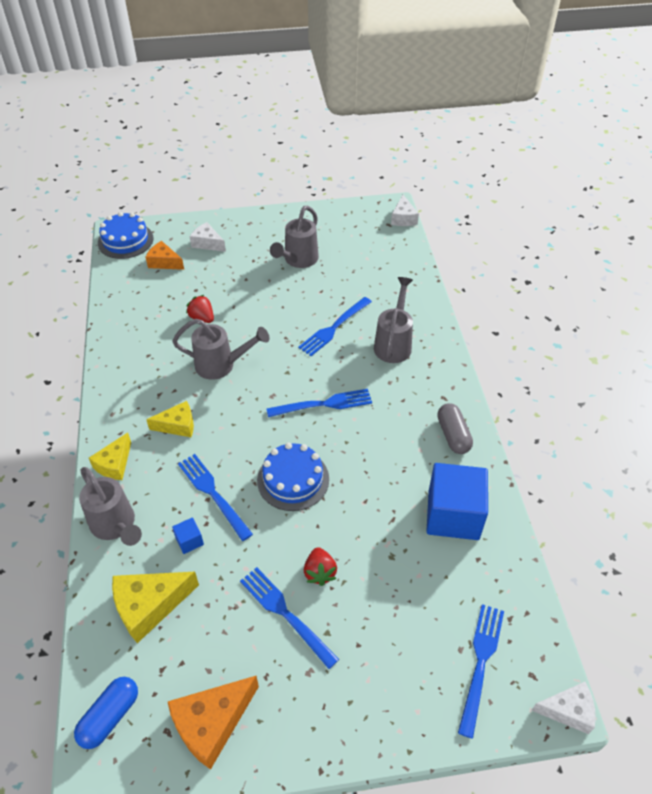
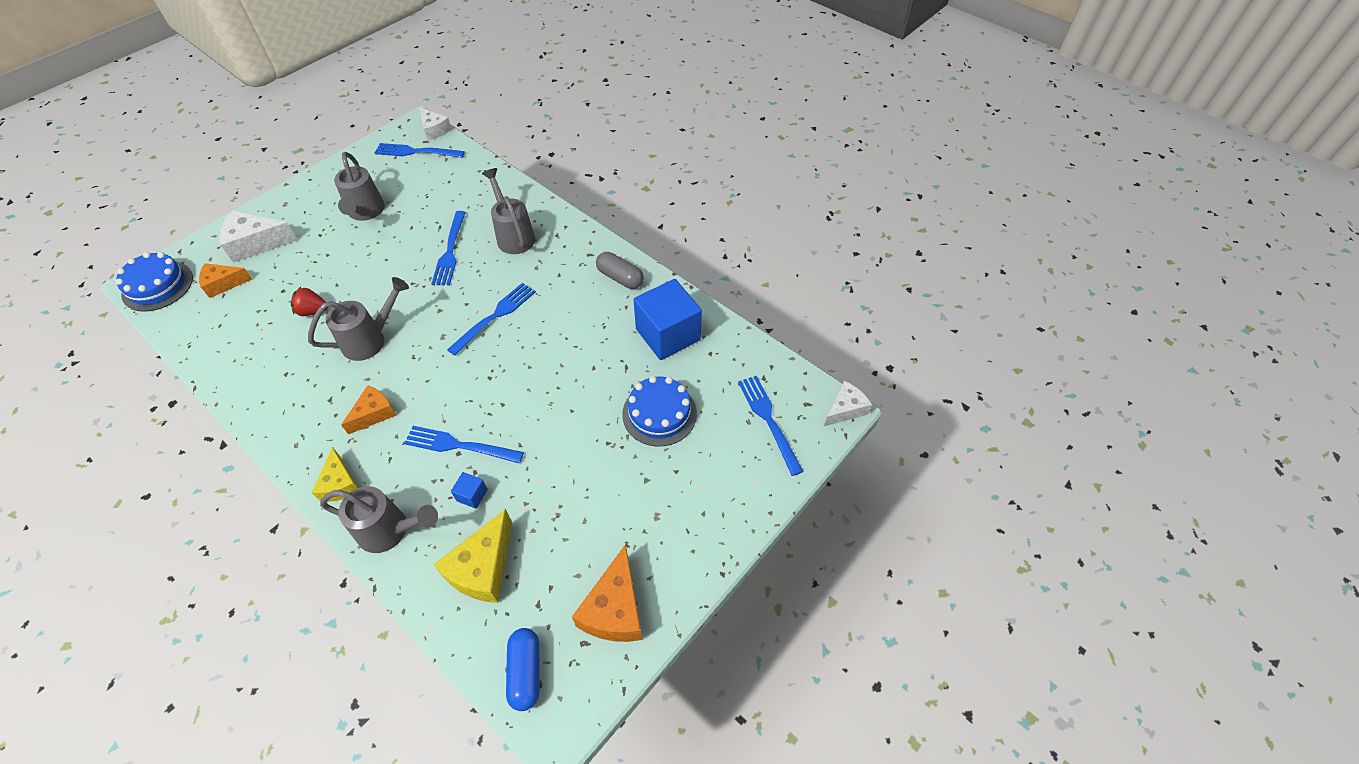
camera: 40 degrees left, 5 degrees up
(178, 425) = (374, 413): yellow cheese -> orange cheese
(207, 243) = (256, 243): white cheese -> white cheese, size x1.54
(285, 614) = (602, 490): blue fork -> blue fork (416, 152)
(293, 479) = (520, 390): blue cake -> blue cake (659, 413)
(320, 572) = (603, 442): red strawberry -> none

